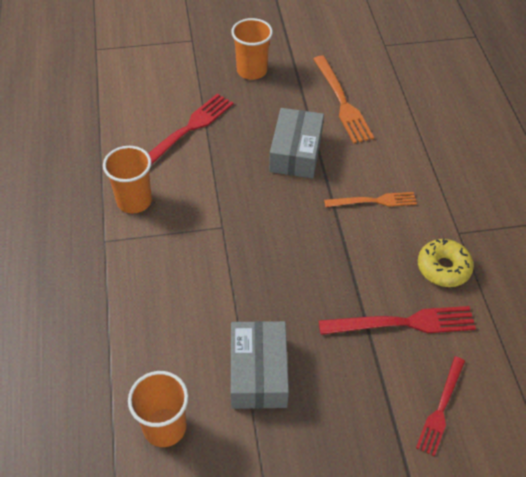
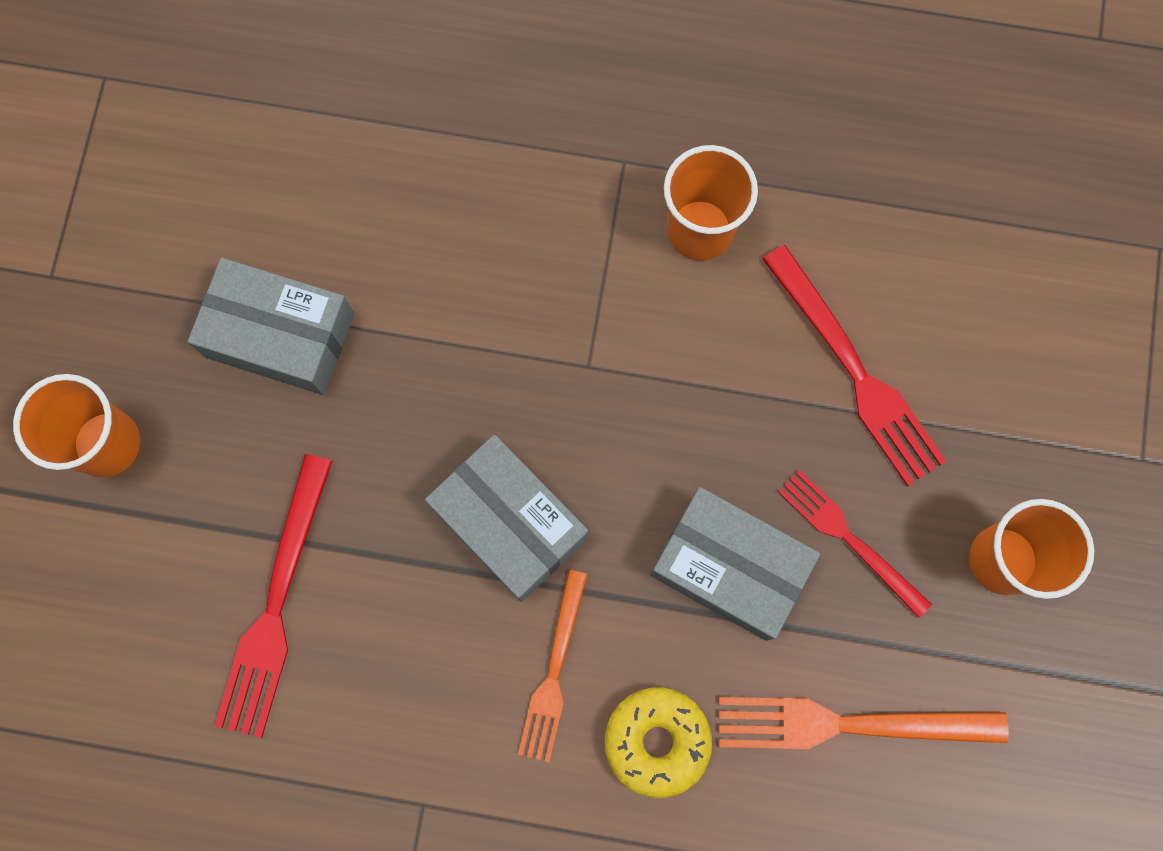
camera: 110 degrees right, 25 degrees up
(164, 427) = (246, 175): orange cup -> orange cup (107, 443)
(314, 237) = (509, 523): none -> grey box
(441, 408) = (107, 595): red fork -> red fork (850, 539)
(443, 268) = (357, 733): yellow donut -> yellow donut (657, 741)

